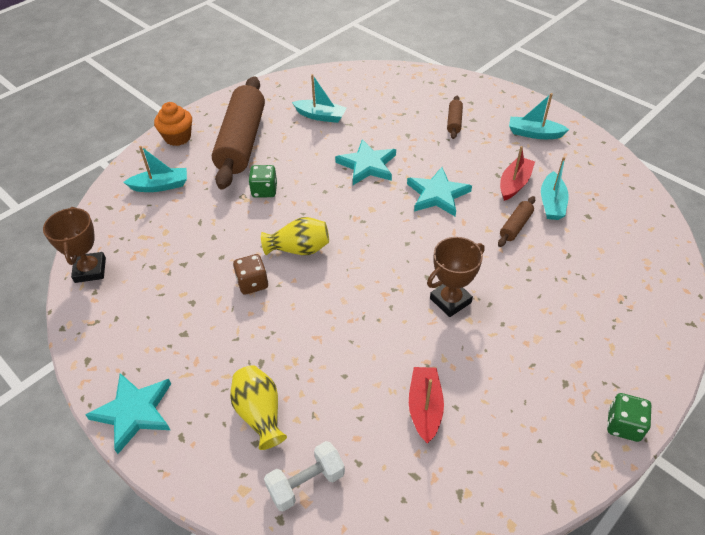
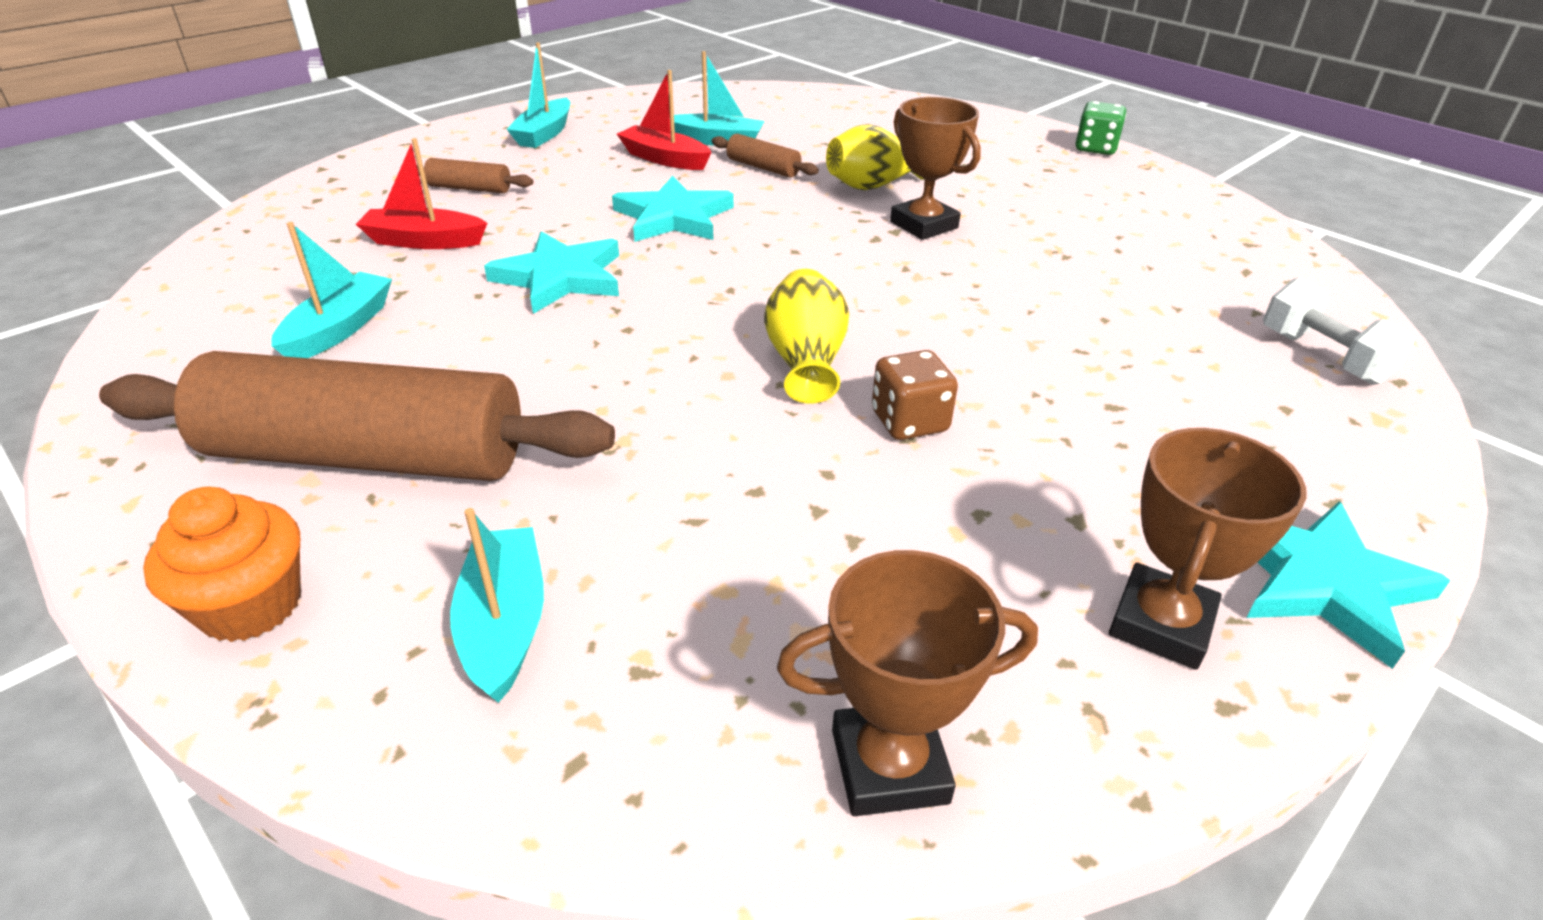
camera: 90 degrees left, 10 degrees down
(125, 349) = (1161, 624): none -> brown trophy
(260, 413) = (1226, 404): yellow vase -> yellow vase (874, 185)
(264, 190) = (598, 411): green dice -> none
(425, 408) = (1132, 257): red boat -> red boat (424, 241)

